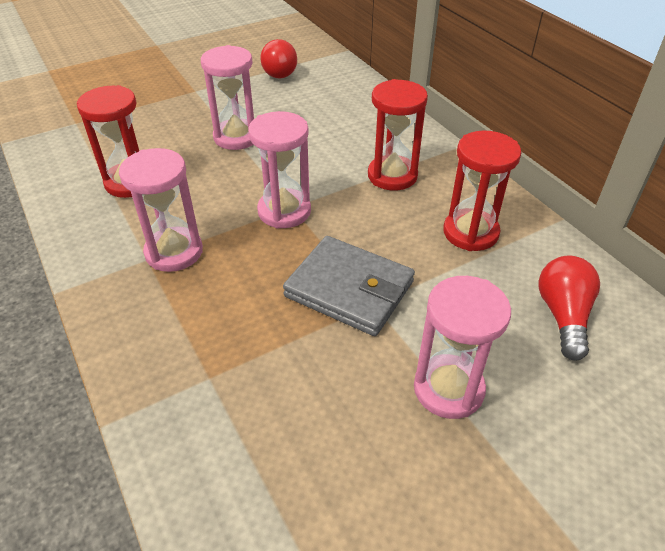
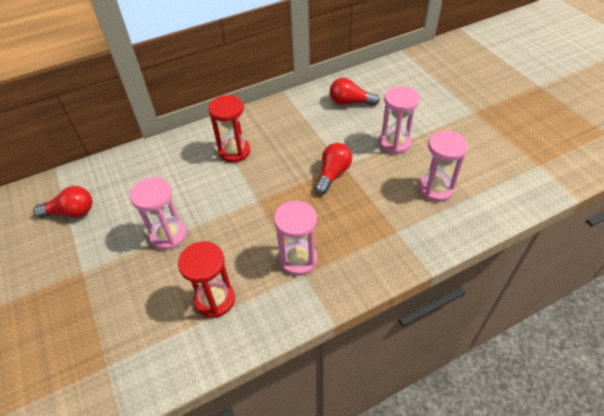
camera: 85 degrees left, 5 degrees up
(284, 211) = (263, 203): pink hourglass -> pink hourglass (435, 189)
(349, 289) = (333, 174): grey wallet -> red light bulb
(470, 232) = (291, 124): red hourglass -> none

